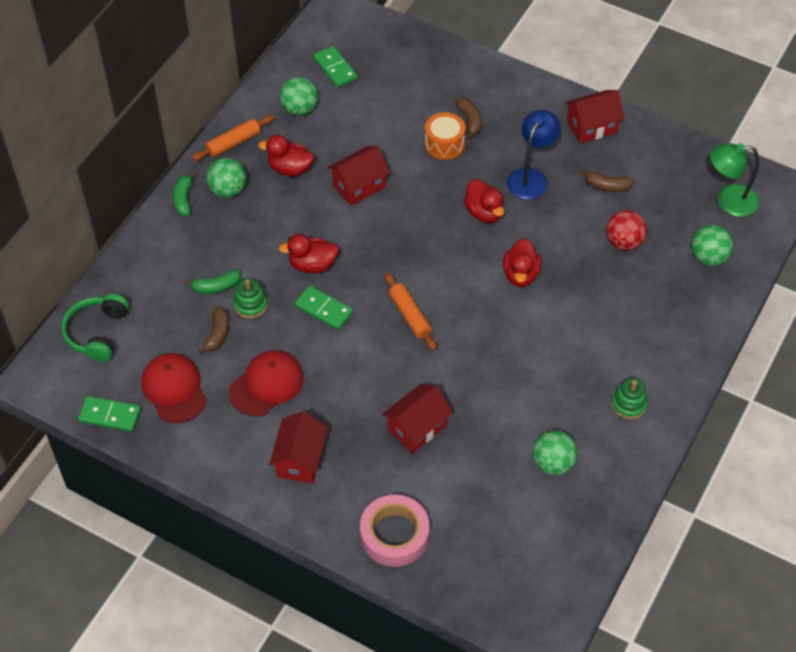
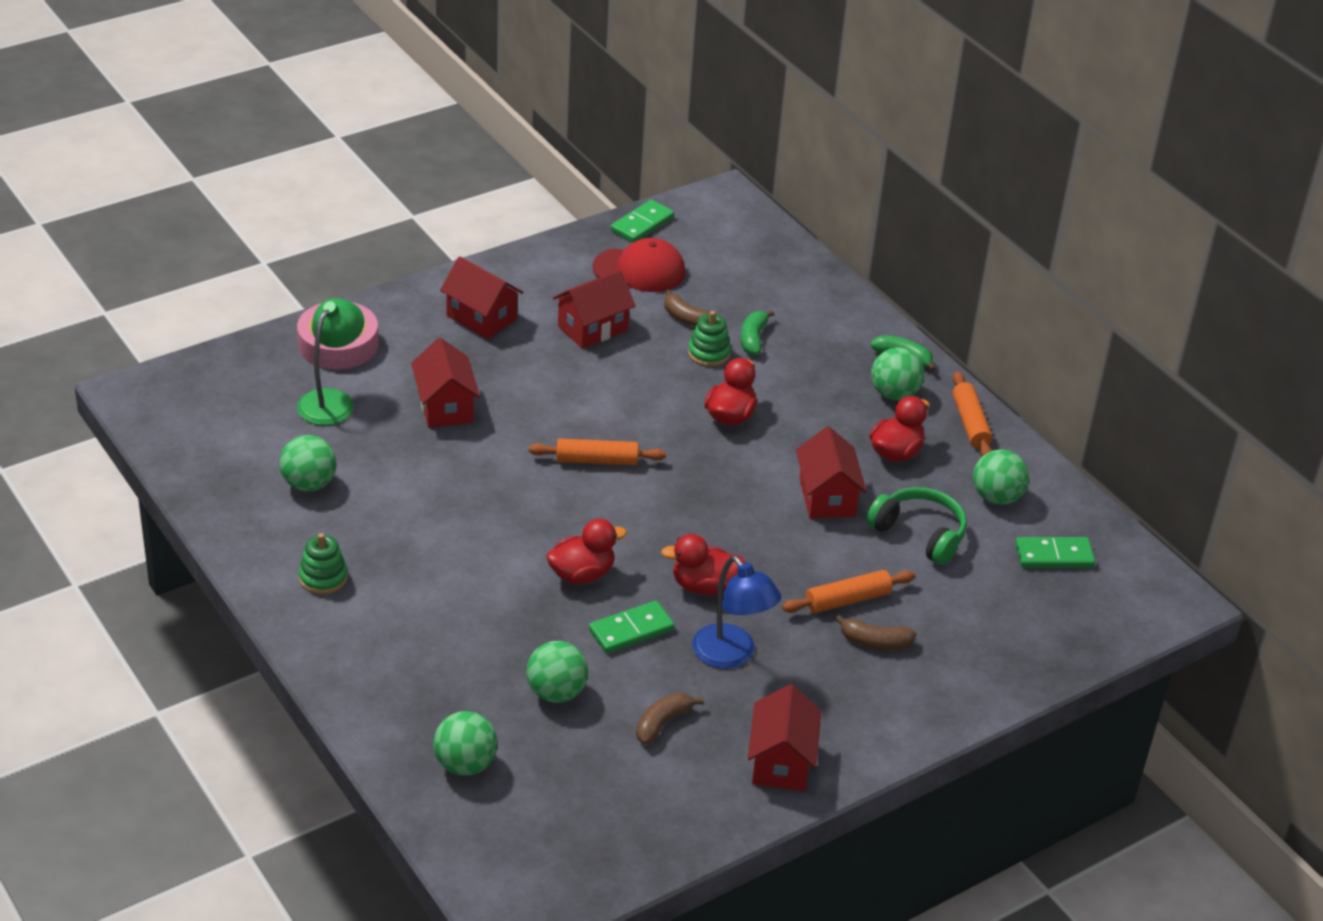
camera: 115 degrees right, 15 degrees down
(97, 333) = (753, 246): green headphones -> green headphones (919, 534)
(266, 385) = (592, 328): red cap -> red house
(323, 309) = (659, 401): green domino -> green domino (631, 630)
(444, 144) = (847, 600): orange drum -> orange rolling pin
(520, 274) = (582, 574): red duck -> red duck turned 120 degrees clockwise
(624, 242) = (556, 693): red ball -> green ball
(728, 201) = (540, 839): green lamp -> green lamp (332, 400)

